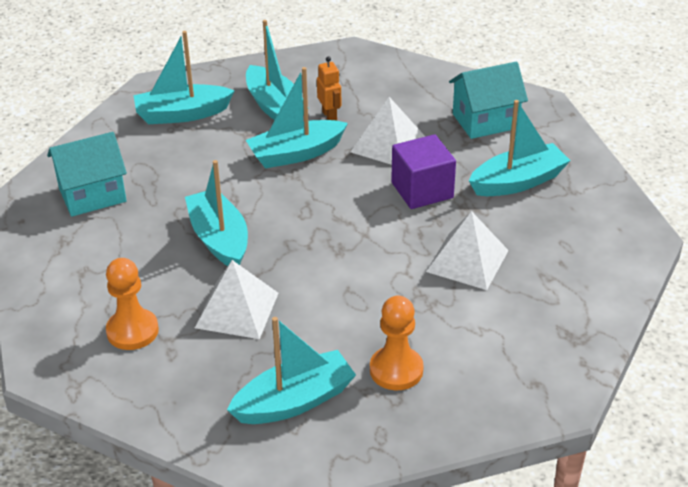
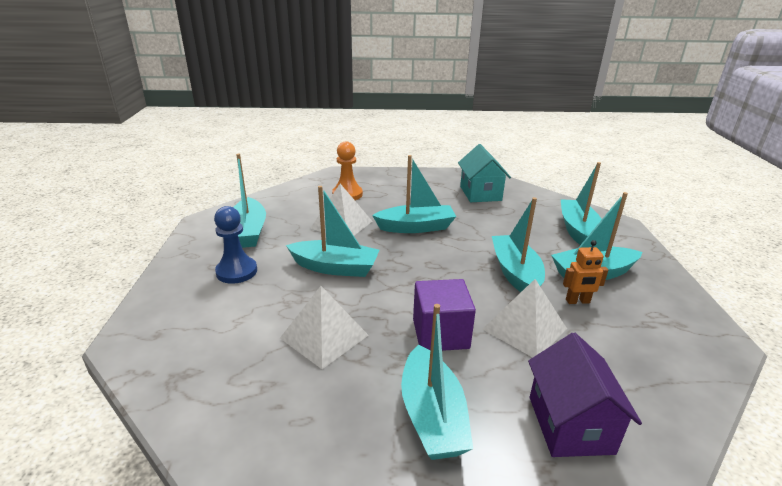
camera: 105 degrees right, 10 degrees down
(347, 286) = (335, 267): none -> turquoise boat
(396, 370) = (236, 271): orange pawn -> blue pawn
(485, 121) = (570, 424): turquoise house -> purple house

